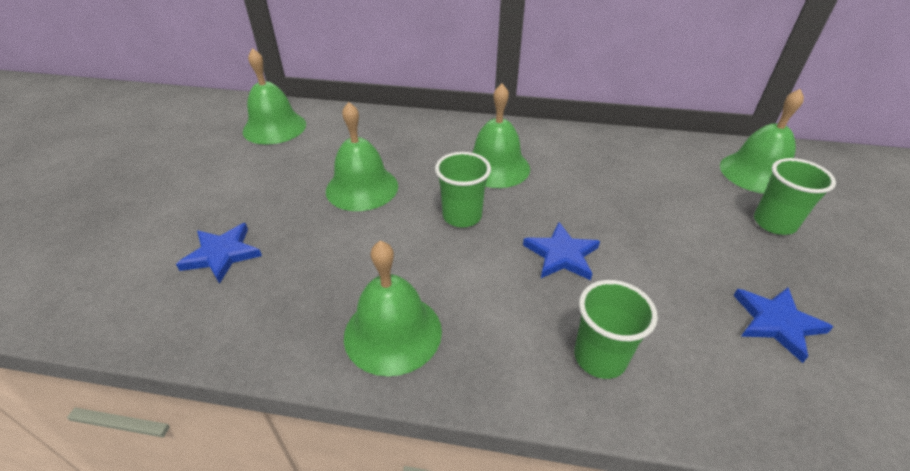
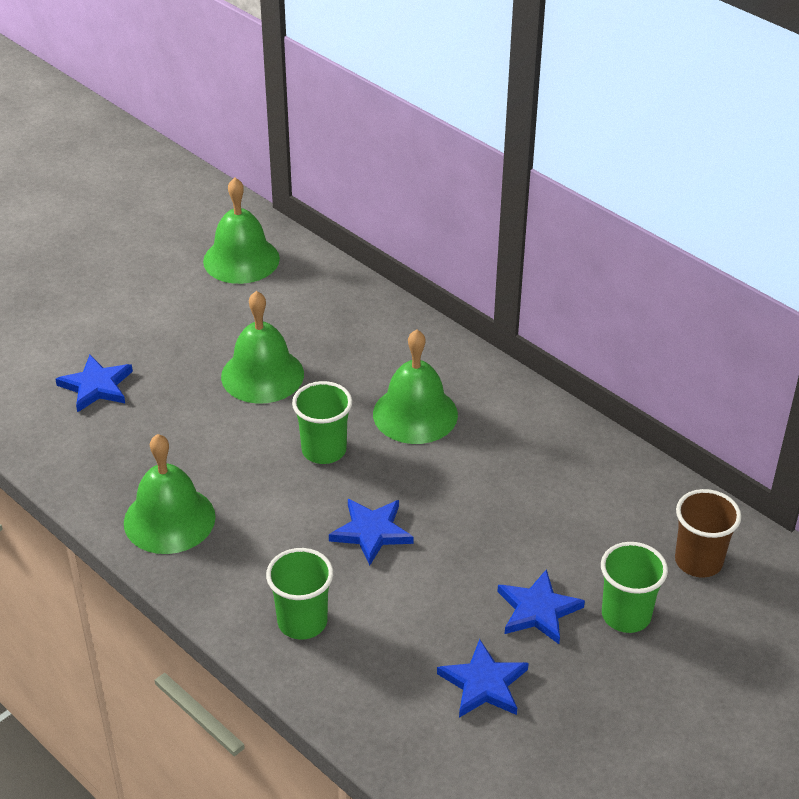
camera: 35 degrees right, 0 degrees up
(728, 248) = (538, 610): none -> blue star
(756, 173) = (698, 561): green bell -> brown cup

